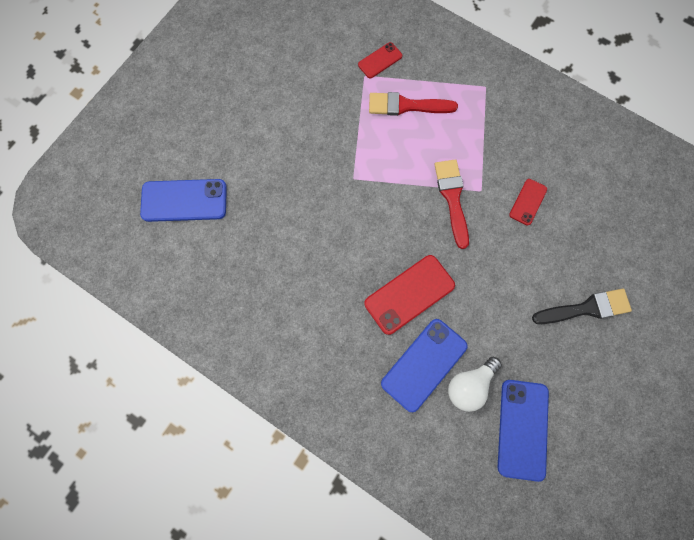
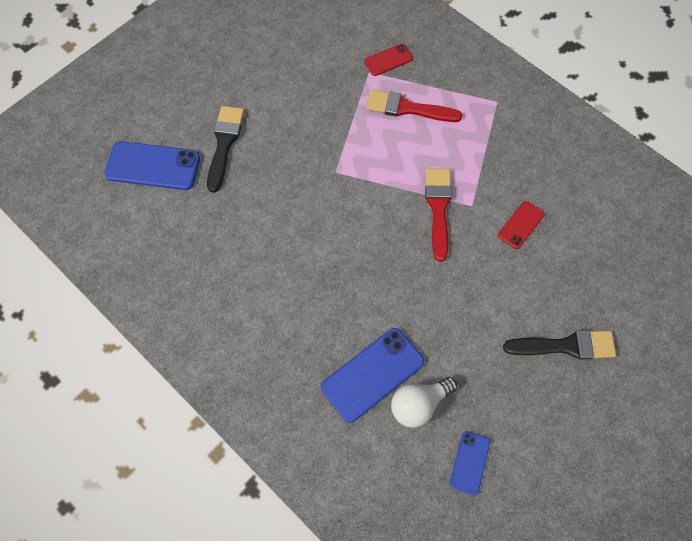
camera: 10 degrees right, 10 degrees down
(246, 167) = (224, 143): none -> black brush
(409, 294) = (371, 299): red phone -> none
(522, 429) = (469, 462): blue phone -> blue phone, size x0.55

